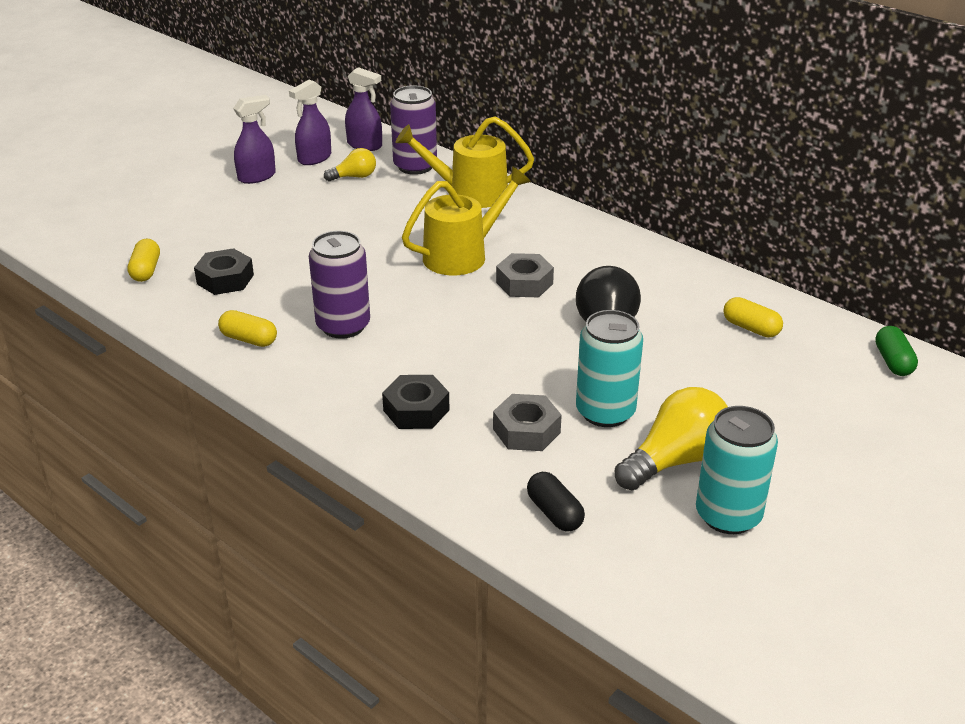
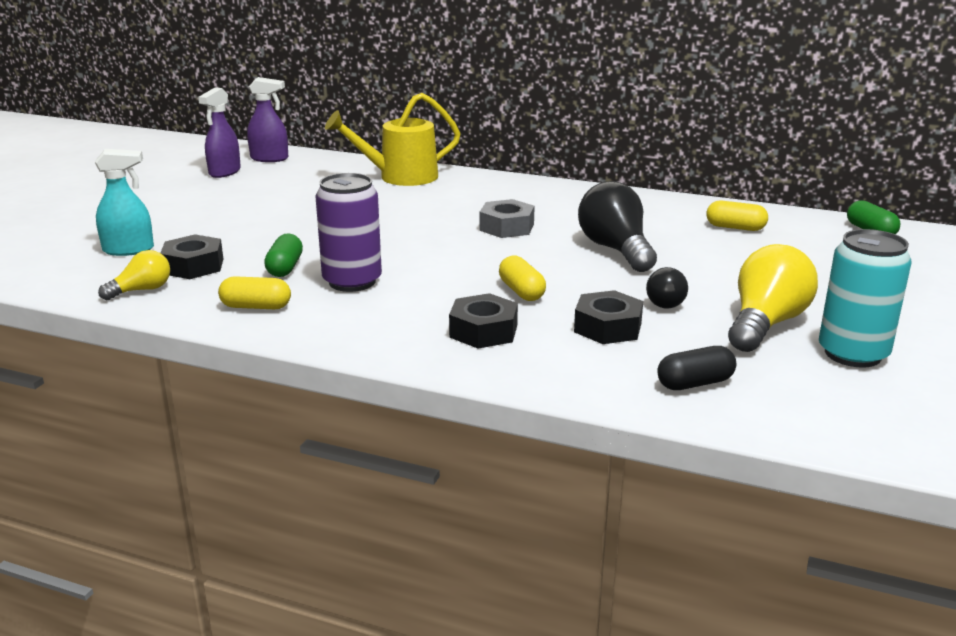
camera: 20 degrees left, 10 degrees down
(146, 270) = (95, 272): yellow capsule -> yellow capsule (521, 291)
(184, 248) = (129, 250): none -> turquoise spray bottle
(257, 176) = (173, 190): purple spray bottle -> none
(297, 297) = (285, 268): none -> green capsule
(354, 177) = (276, 179): yellow light bulb -> yellow light bulb (142, 290)
(415, 166) = (331, 166): purple can -> none
(463, 255) = (430, 217): yellow watering can -> none
(526, 431) = (608, 327): grey nut -> black nut
(554, 513) = (695, 383): black capsule -> black capsule turned 60 degrees counterclockwise
(605, 412) = (668, 302): turquoise can -> black light bulb

